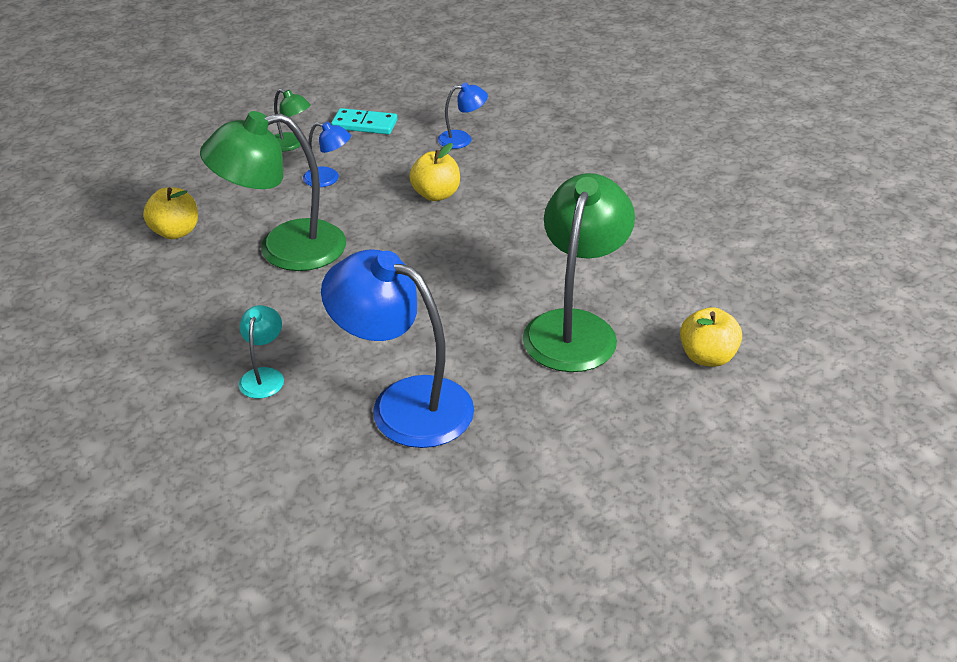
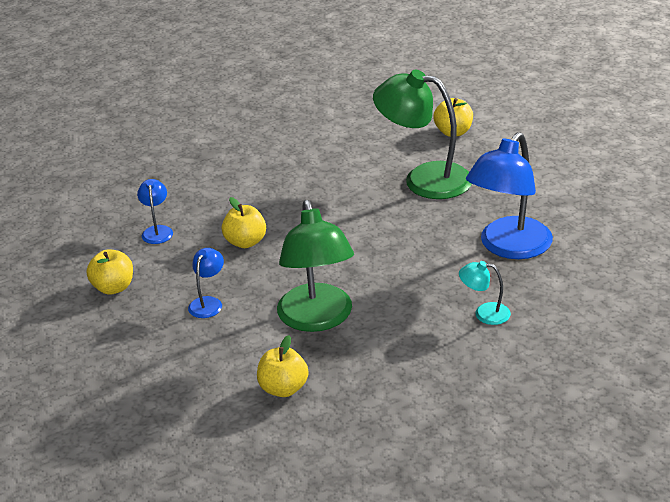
camera: 85 degrees left, 5 degrees down
(291, 145) = (140, 331): green lamp -> none
(364, 124) = (113, 288): turquoise domino -> yellow apple

